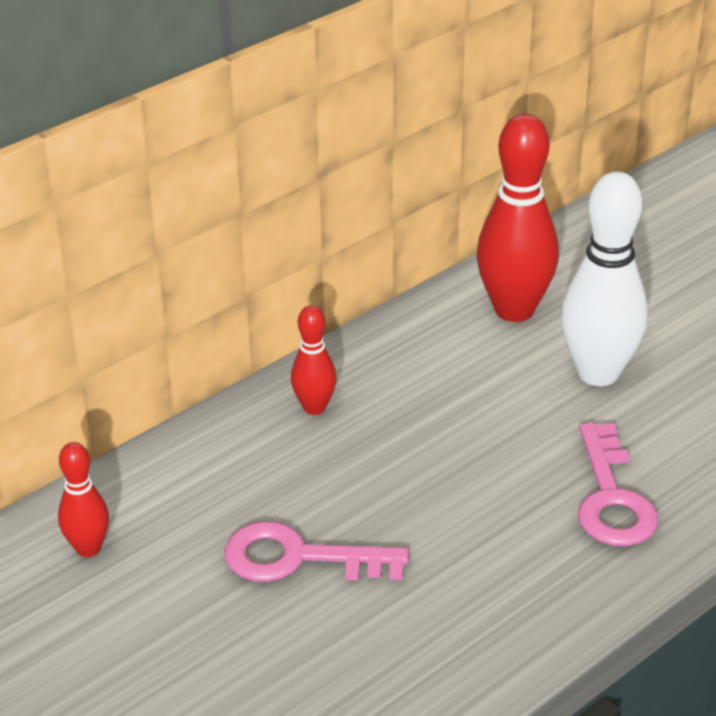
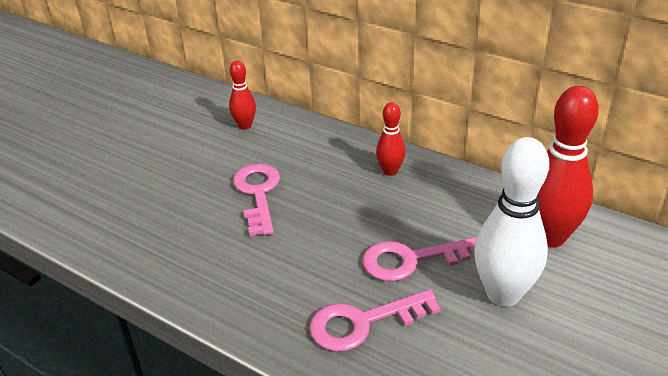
camera: 75 degrees right, 0 degrees up
(512, 431) = (411, 260): none -> pink key

